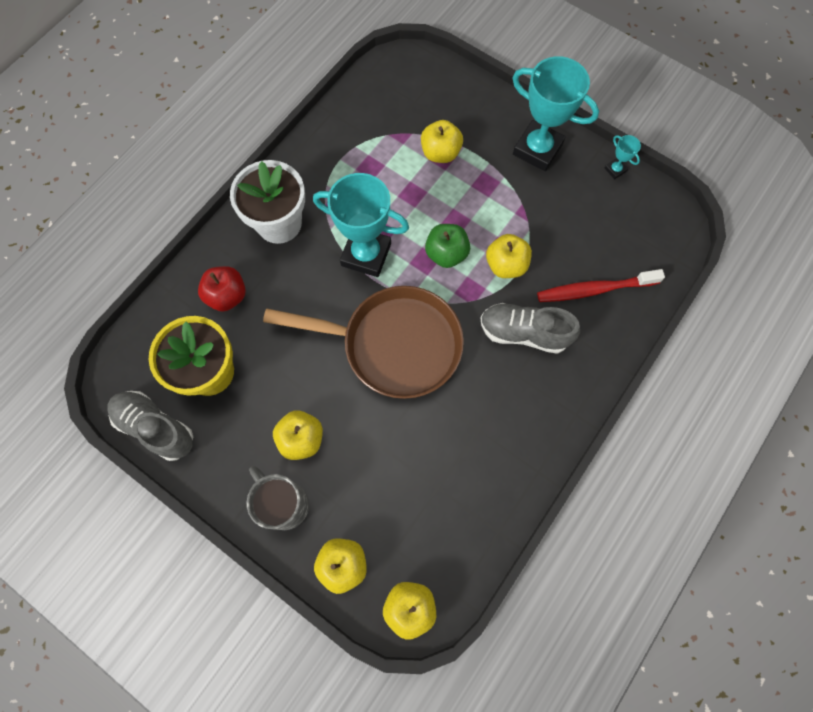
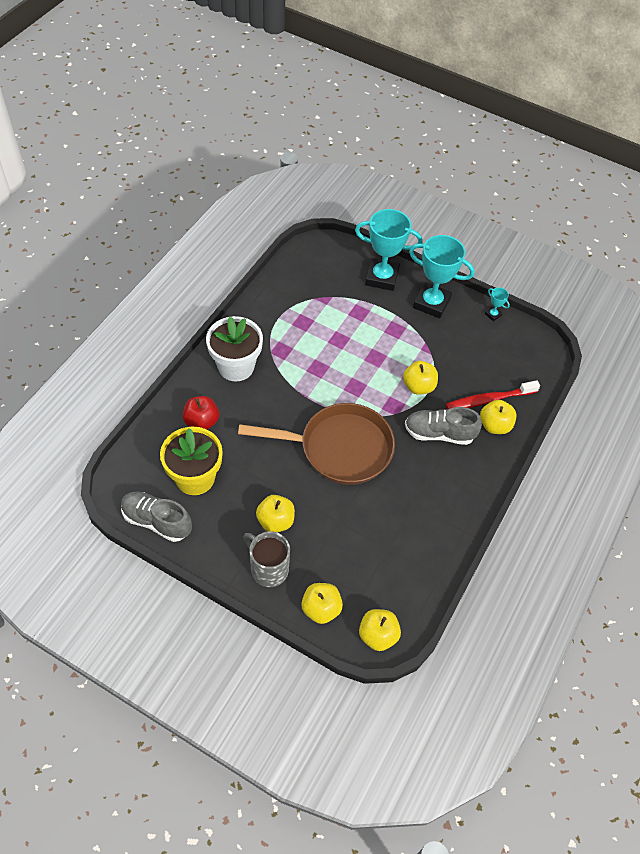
camera: 10 degrees left, 15 degrees down
(366, 254) = (308, 385): turquoise trophy -> turquoise trophy (382, 277)
(440, 153) = (357, 309): yellow apple -> yellow apple (495, 425)
(446, 254) = (371, 381): green apple -> none

